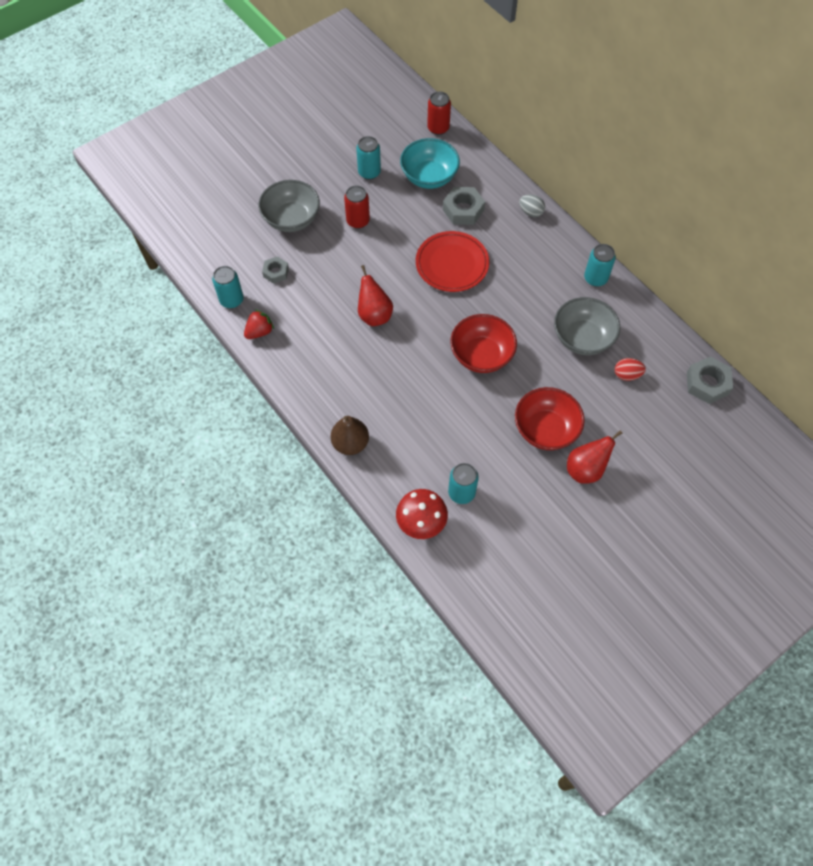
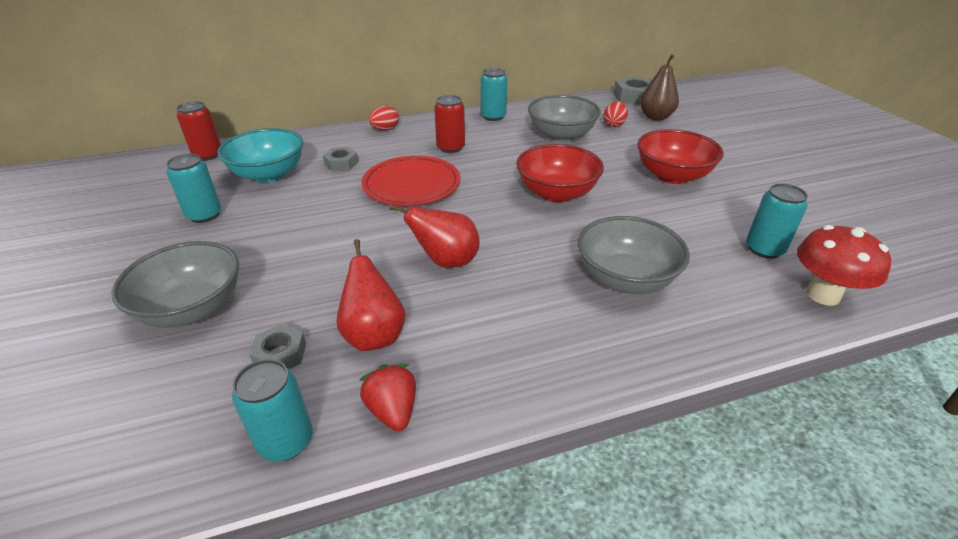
camera: 70 degrees left, 25 degrees down
(350, 443) = (675, 338): brown pear -> brown pear (655, 117)
(358, 221) = (273, 242): red can -> red can (450, 148)
(394, 412) = (625, 279): none -> grey bowl
(463, 210) = (341, 163): grey nut -> grey nut, size x0.63
(531, 212) = (385, 129): grey egg -> red egg
(585, 469) = (726, 165): red pear -> red pear (374, 335)

